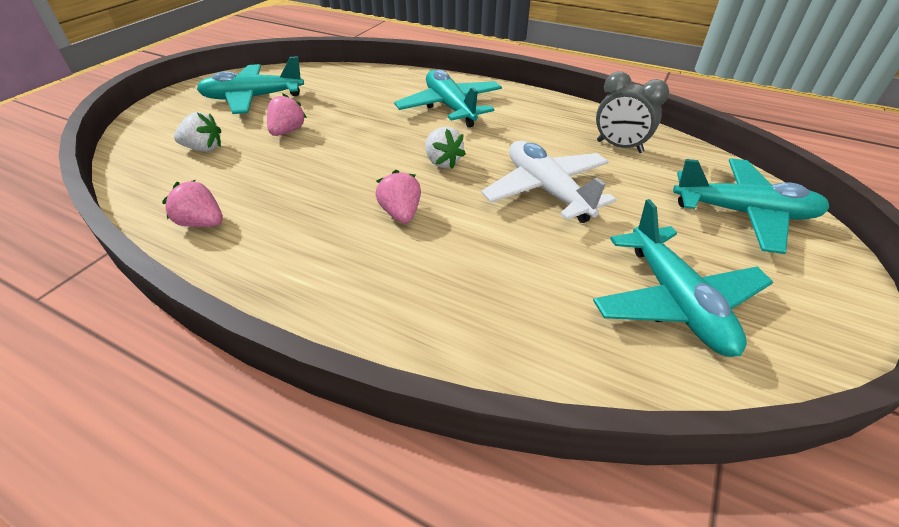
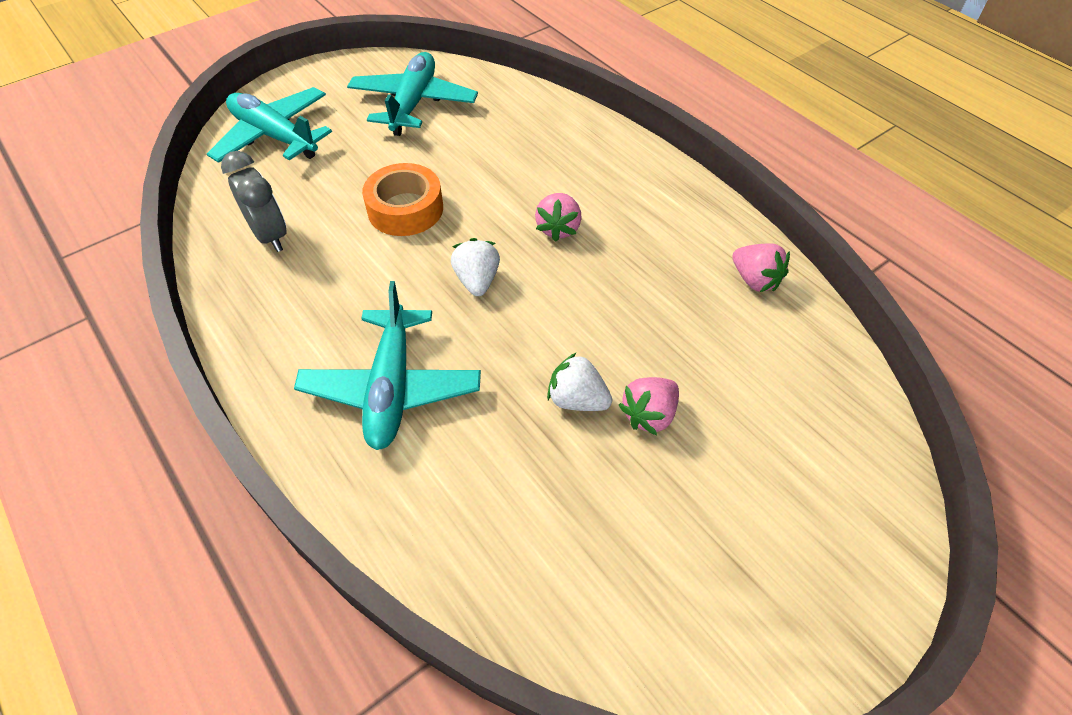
camera: 155 degrees left, 10 degrees up
(204, 148) = (771, 416): white strawberry -> white strawberry (577, 400)
(253, 98) = (699, 551): turquoise plane -> none
(546, 190) = (405, 209): white plane -> orange tape

